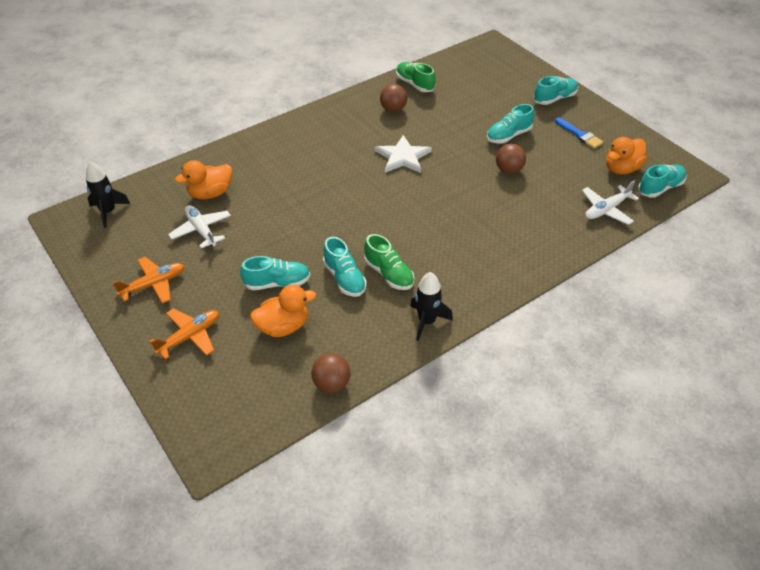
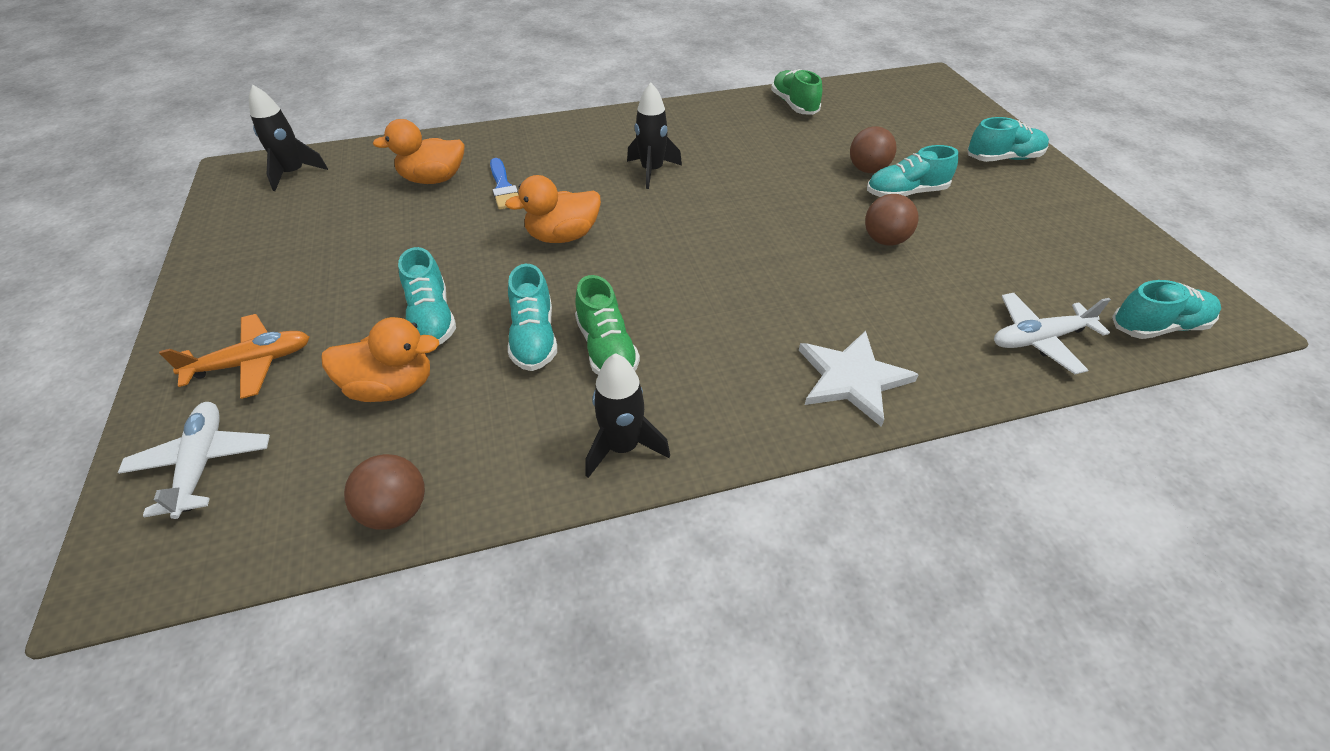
camera: 20 degrees right, 0 degrees up
(154, 284) = (269, 276): orange plane -> none
(201, 230) = (386, 221): white plane -> white plane (202, 463)
(277, 283) = (432, 318): turquoise shoe -> turquoise shoe turned 60 degrees clockwise
(350, 155) = (652, 171): none -> black rocket
(393, 109) = (746, 128): brown ball -> brown ball (867, 170)
(403, 157) = (726, 189): white star -> white star (852, 379)
(579, 135) = (1028, 214): blue brush -> blue brush (503, 187)
(622, 169) = (1089, 280): orange duck -> orange duck (563, 236)

